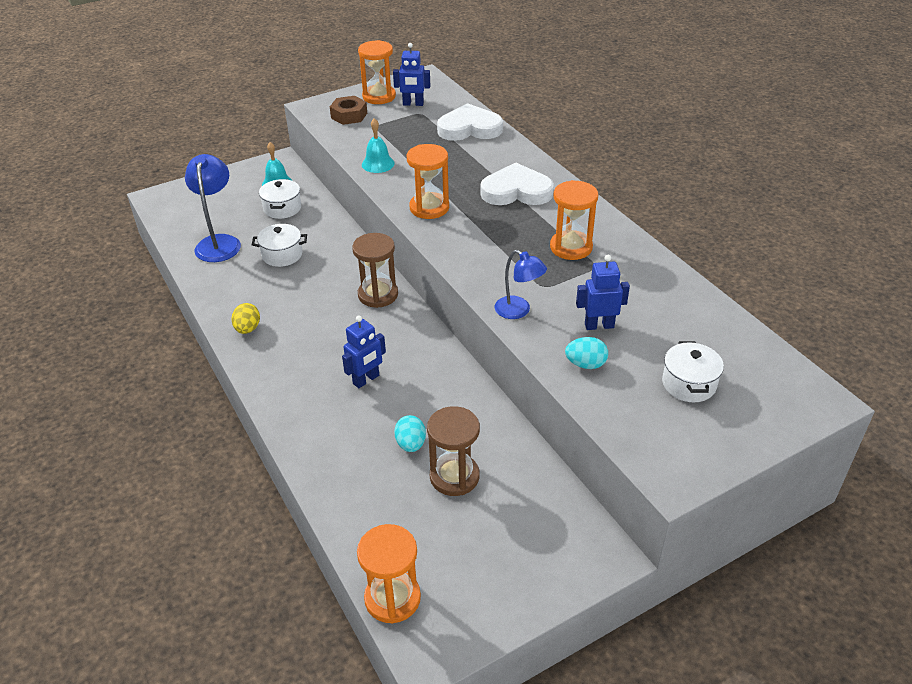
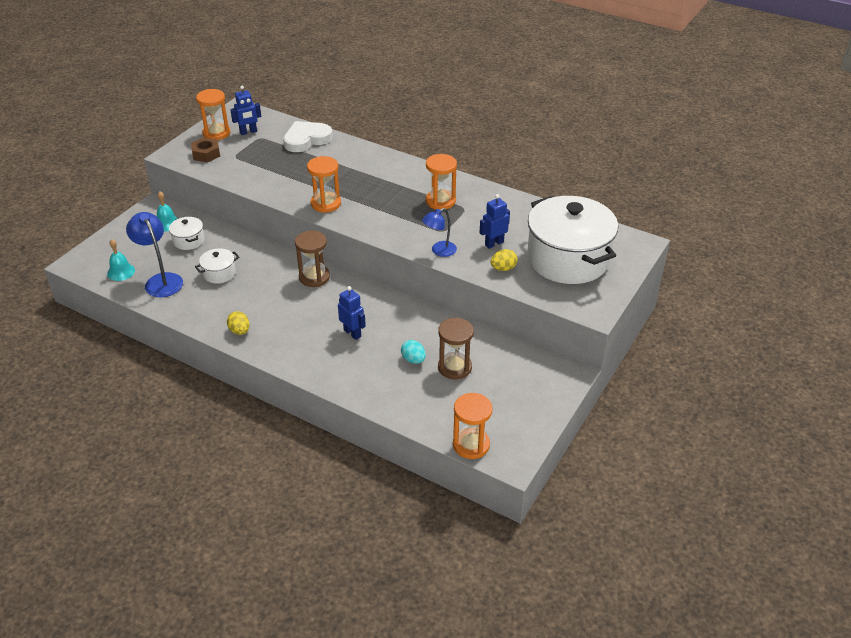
camera: 30 degrees left, 0 degrees up
(366, 380) = (352, 333): blue robot -> blue robot turned 60 degrees counterclockwise
(378, 164) = (261, 184): turquoise bell -> turquoise bell (121, 272)
(516, 191) = (376, 175): white heart -> none
(518, 311) = (439, 251): blue lamp -> blue lamp turned 135 degrees clockwise
(585, 364) = (503, 268): turquoise egg -> yellow egg
(689, 384) = (568, 259): white pot -> white pot, size x2.38

